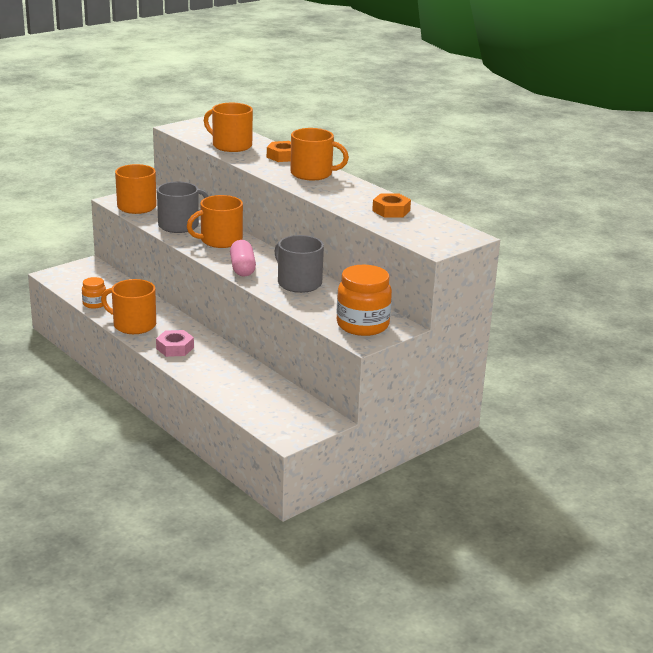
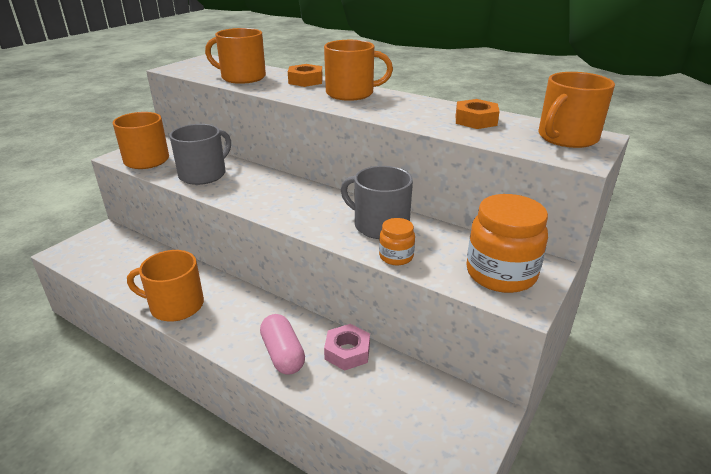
camera: 15 degrees left, 5 degrees up
(94, 304) = (119, 284): orange jar -> orange jar (396, 256)
(175, 348) = (238, 331): pink nut -> pink nut (347, 352)
(220, 240) = (258, 185): orange mug -> orange mug (566, 138)
(242, 268) = (302, 217): pink capsule -> pink capsule (283, 354)

